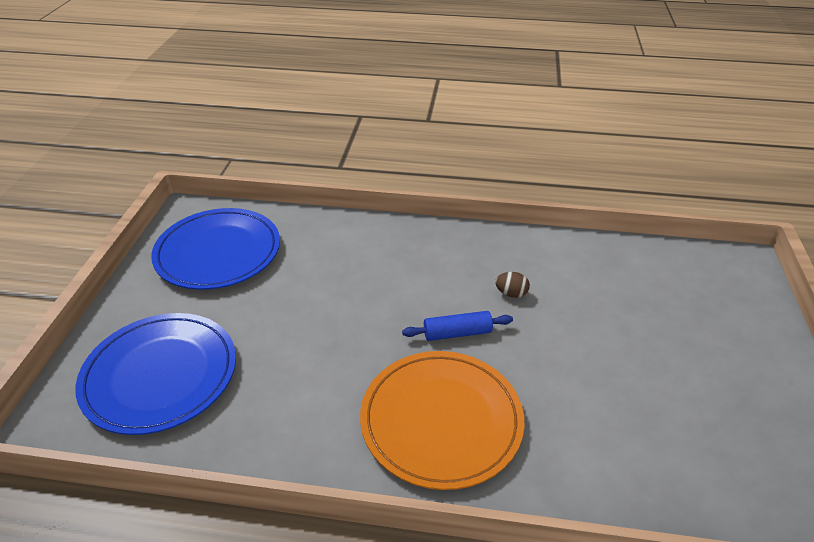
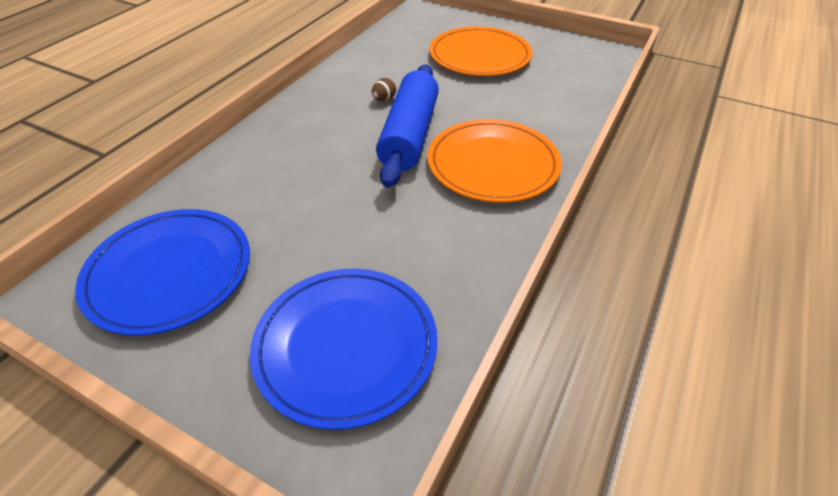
camera: 70 degrees left, 5 degrees up
(457, 333) = (409, 135): blue rolling pin -> blue rolling pin, size x2.08
(676, 352) = (480, 56): none -> orange plate

